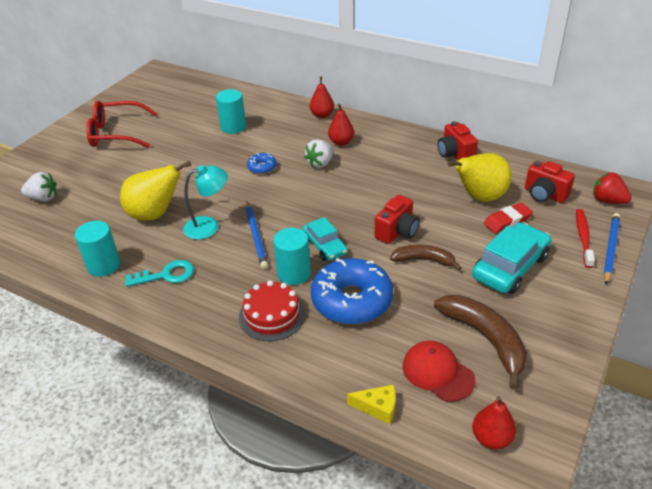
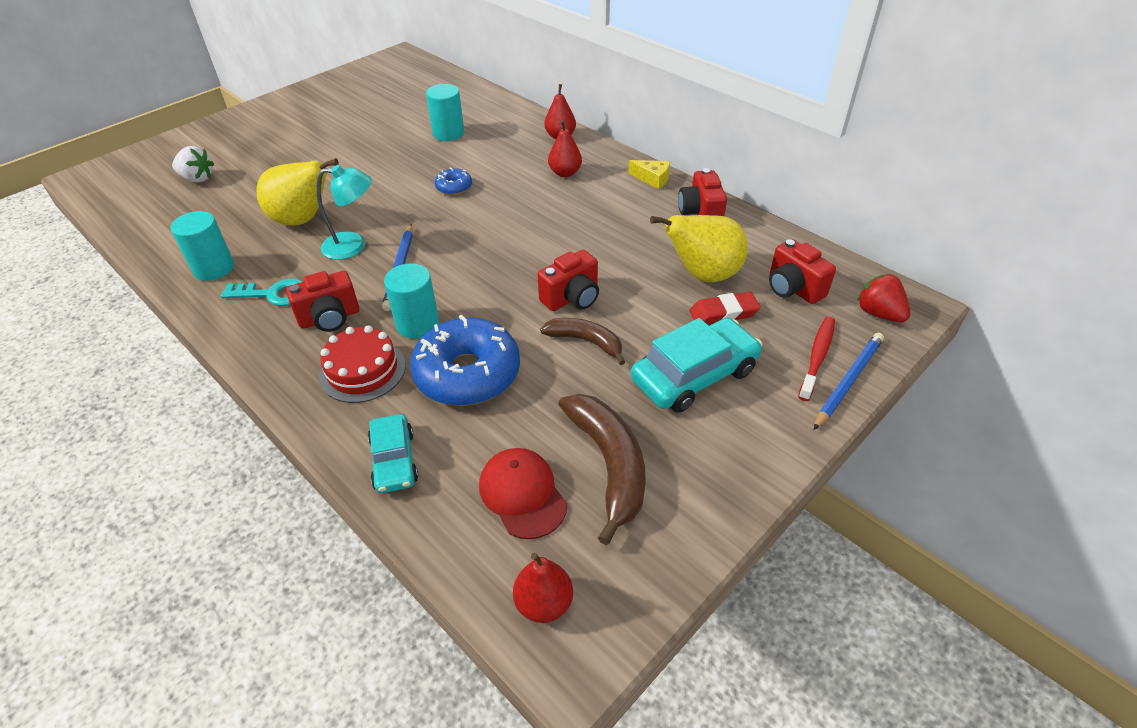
camera: 15 degrees right, 5 degrees up
(116, 133) = (316, 119): red glasses -> none
(223, 283) = (330, 318): none -> red camera
(320, 163) = (525, 194): white strawberry -> none
(325, 246) = (474, 297): turquoise car -> turquoise car (394, 460)
(378, 407) = (422, 520): yellow cheese -> yellow cheese (653, 179)

